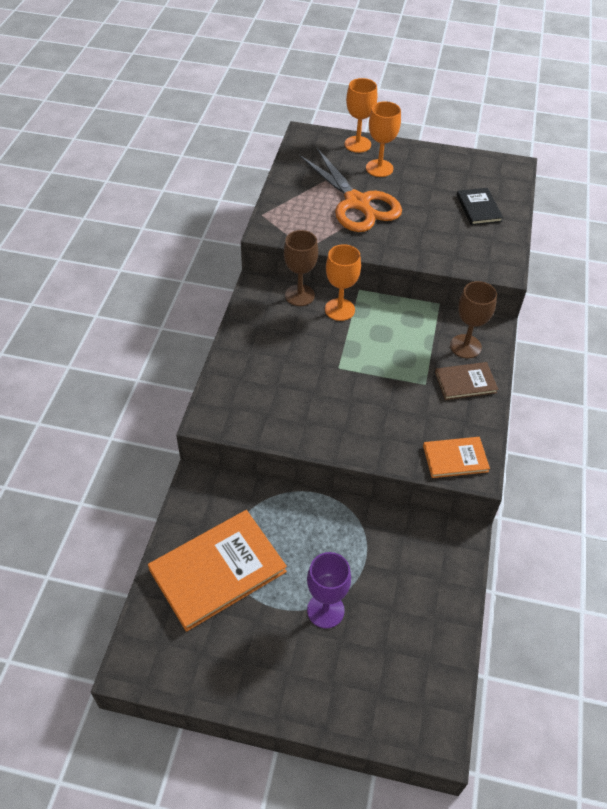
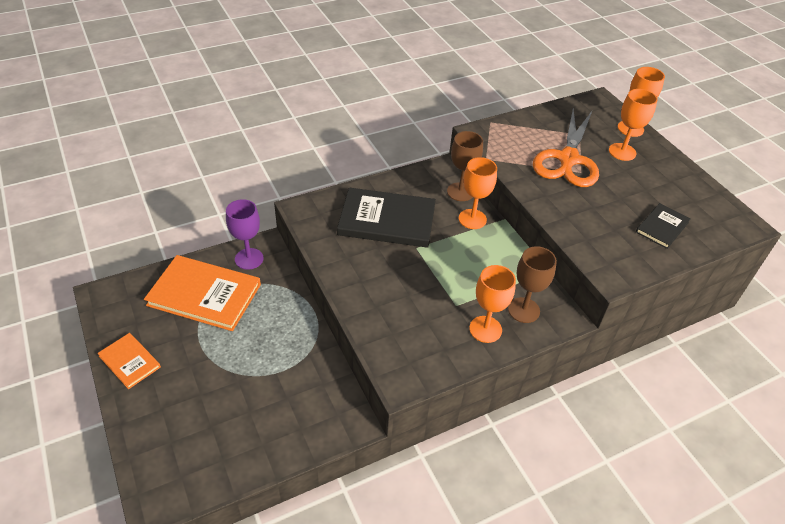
camera: 50 degrees right, 5 degrees down
(286, 366) = (387, 220): none -> black book
(325, 610) = (218, 371): purple goblet -> purple goblet (249, 259)
(455, 458) = (400, 362): orange book -> orange book (129, 362)
(465, 382) = (485, 329): brown book -> orange goblet

